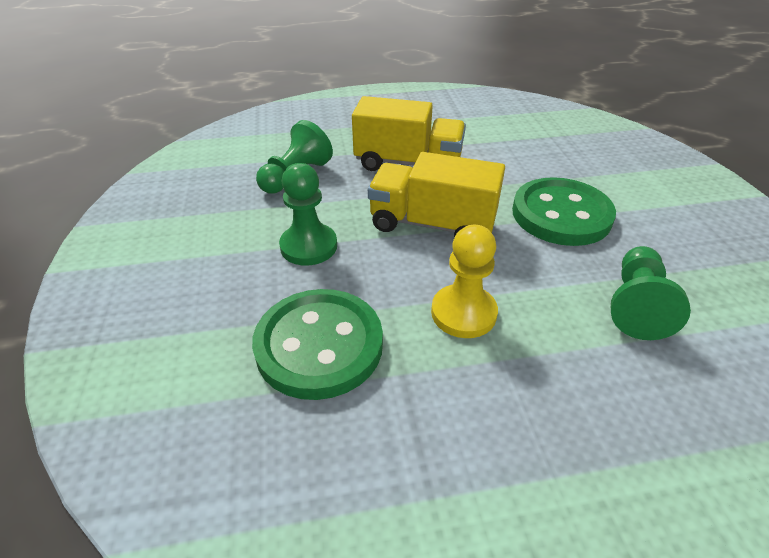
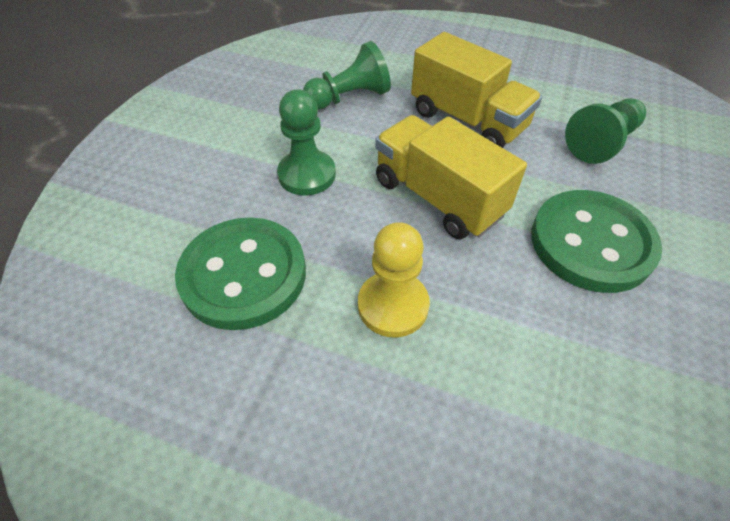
camera: 30 degrees right, 10 degrees up
(636, 305) = (589, 388): green pawn -> green pawn (601, 143)

